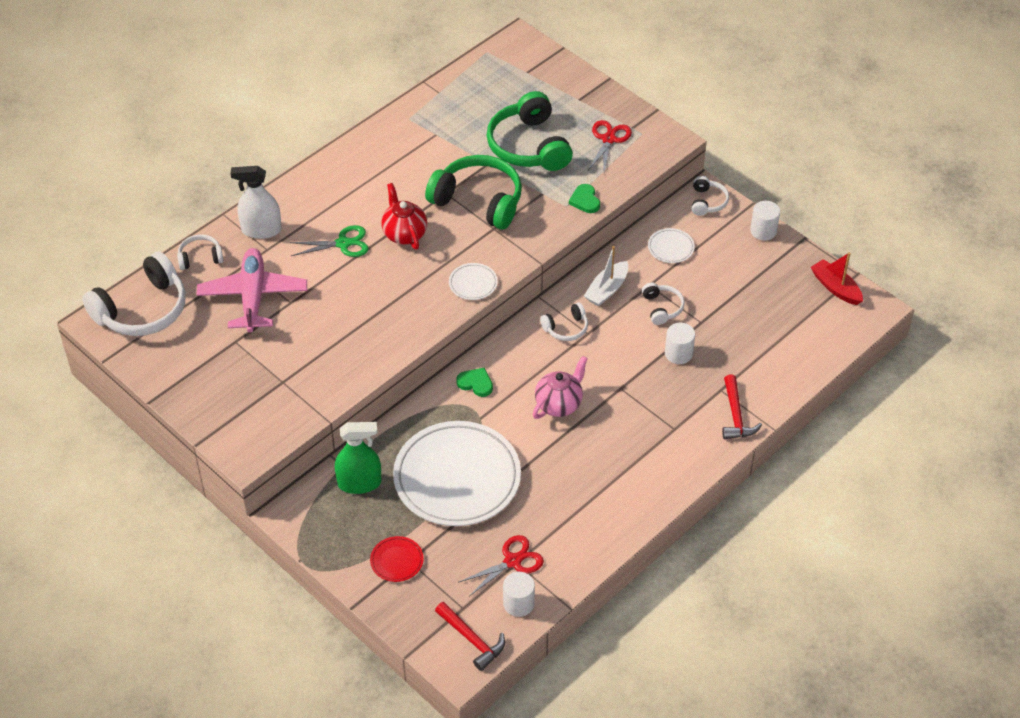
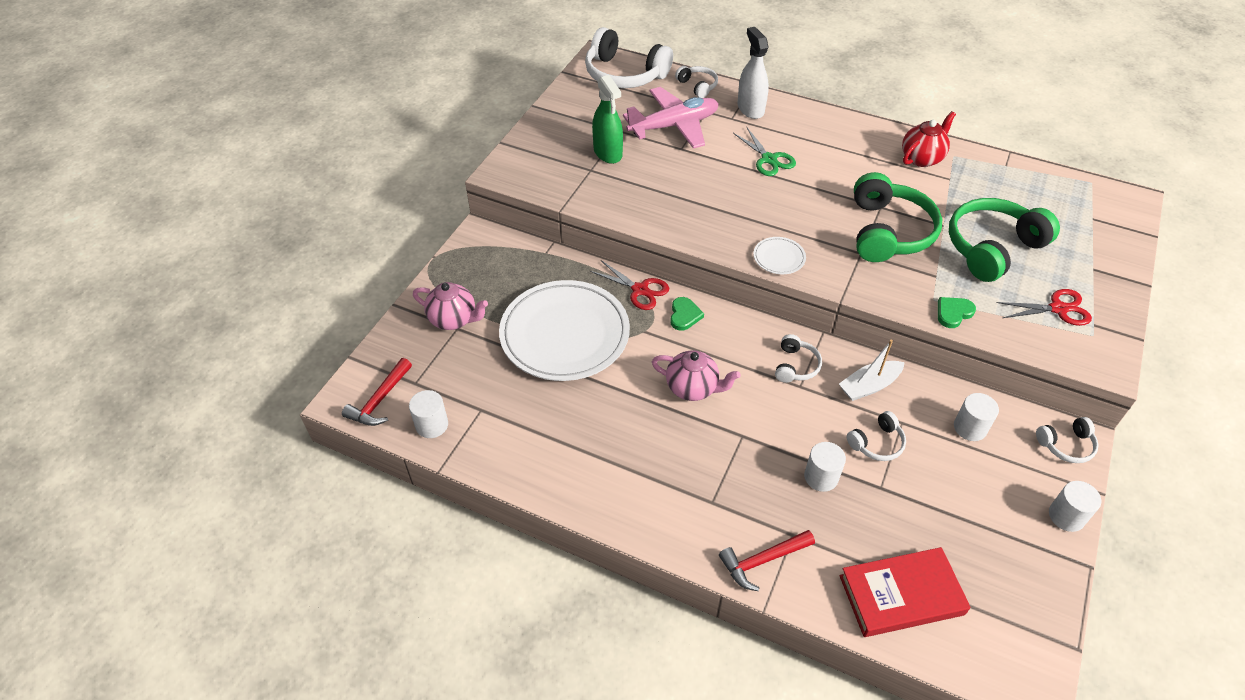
camera: 70 degrees right, 0 degrees up
(359, 483) = (530, 269): green spray bottle -> green spray bottle (608, 153)
(397, 561) = (453, 319): red plate -> pink teapot
(404, 234) = (808, 194): red teapot -> red teapot (922, 158)
(513, 561) = (481, 406): red scissors -> red scissors (640, 290)
(566, 328) = (795, 366): white headphones -> white headphones turned 120 degrees counterclockwise
(607, 290) = (869, 386): white boat -> white boat turned 45 degrees counterclockwise
(671, 247) = (970, 428): white plate -> white cylinder
(790, 347) = (901, 595): none -> red book
(836, 288) = (1034, 626): red boat -> none

